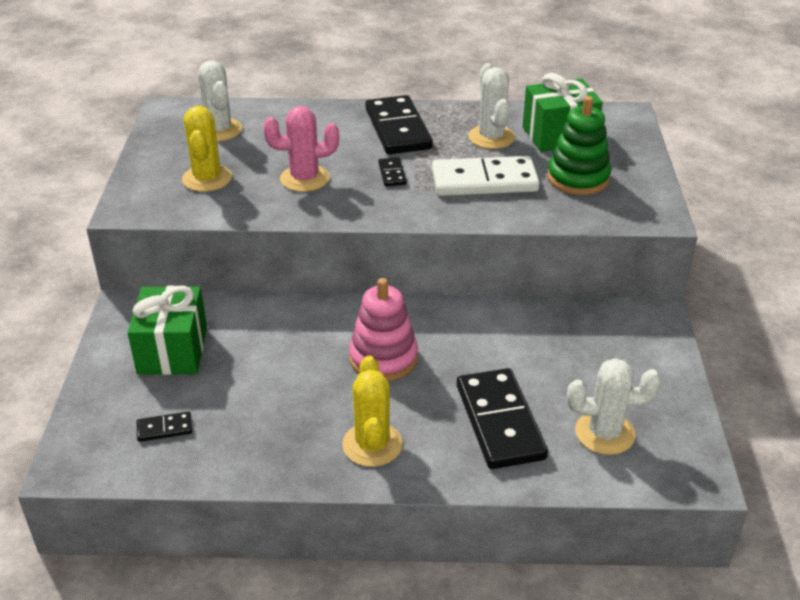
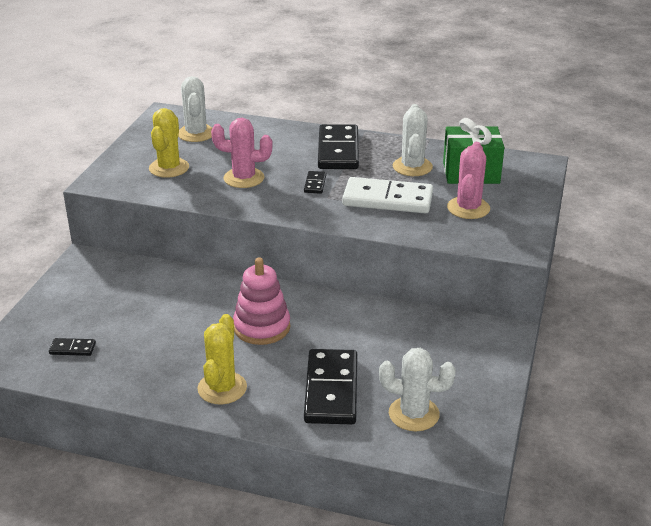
camera: 15 degrees right, 5 degrees down
(172, 350) = (104, 295): green gift -> none
(578, 178) = (468, 208): green stacking toy -> pink cactus

